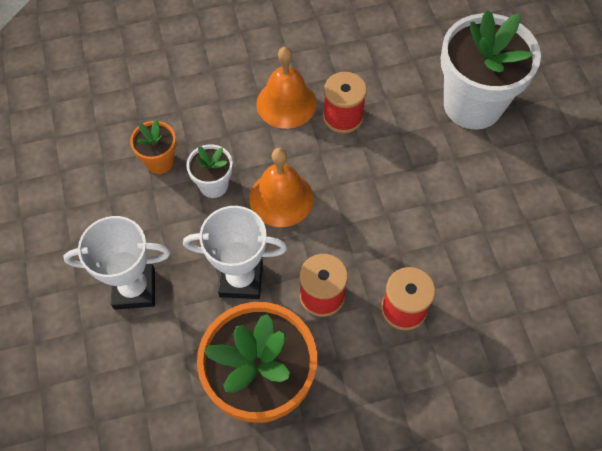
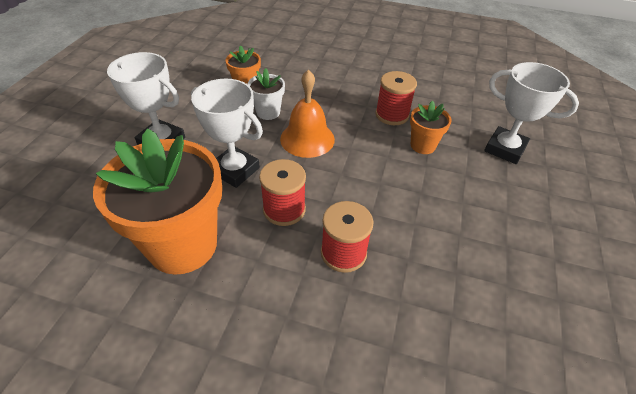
camera: 30 degrees right, 15 degrees down
(286, 103) = (356, 93): orange bell -> none
(397, 143) = (423, 145): none -> orange flower pot
(472, 105) = (505, 149): white flower pot -> white trophy

